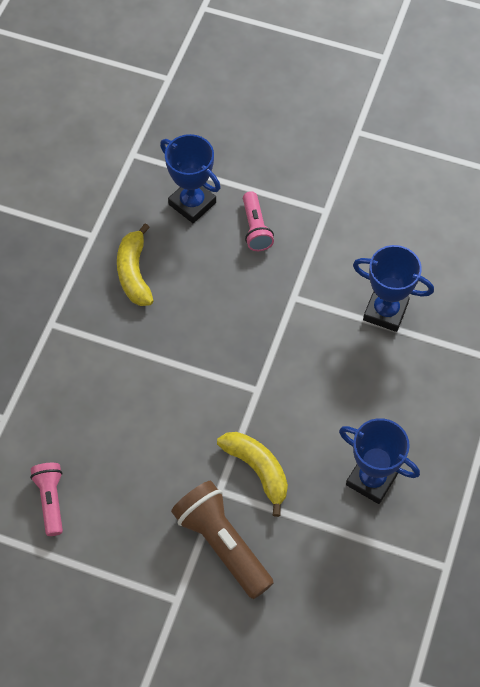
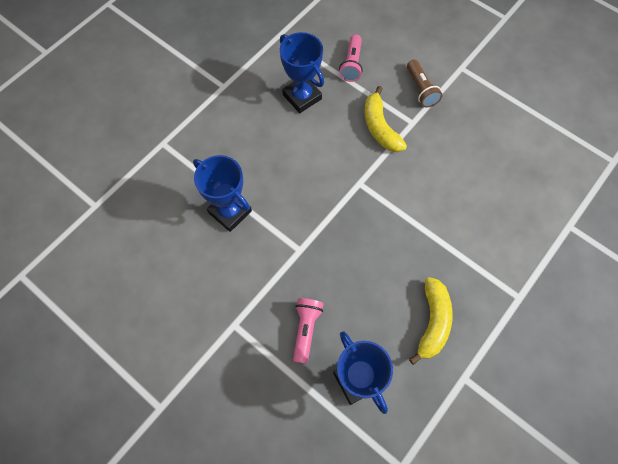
camera: 160 degrees left, 5 degrees up
(51, 500) = (539, 153): pink flashlight -> pink flashlight (352, 64)
(222, 544) = (421, 89): brown flashlight -> brown flashlight, size x0.60

